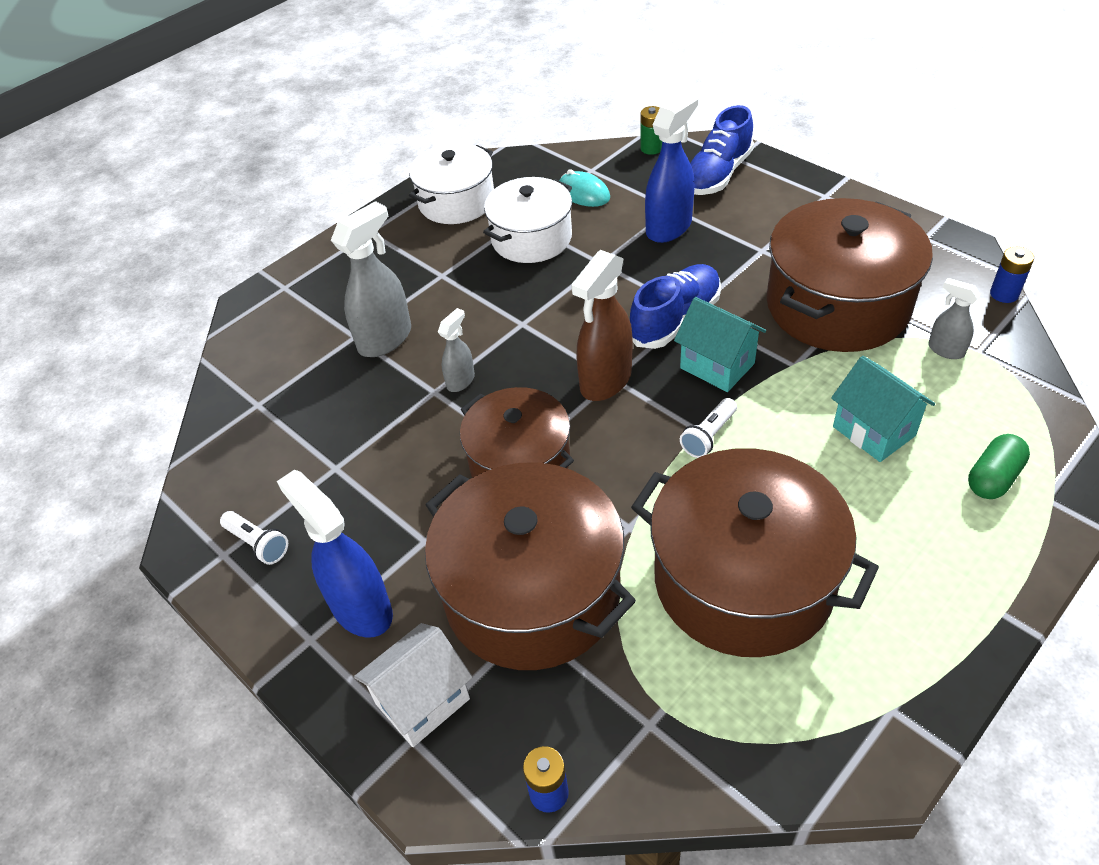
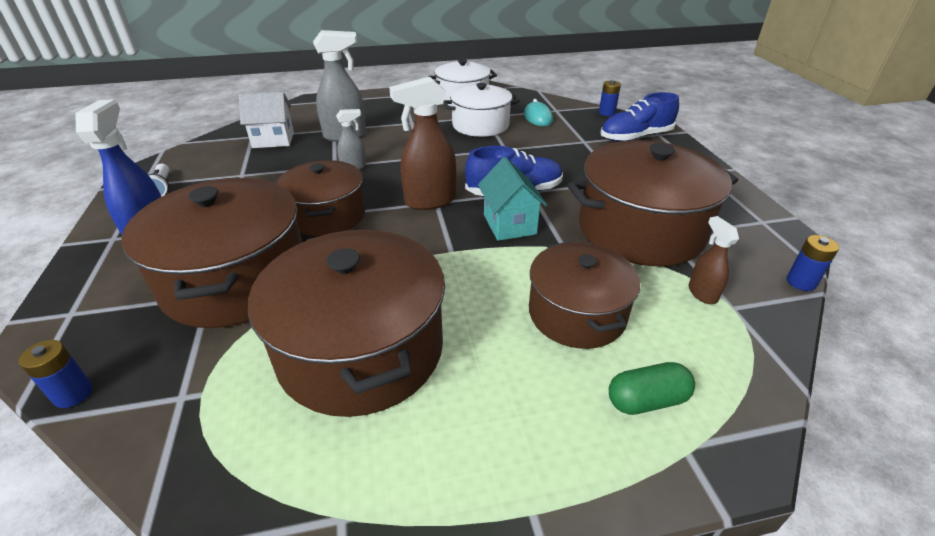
camera: 30 degrees right, 10 degrees down
(422, 701) = (104, 298): white house -> white house (273, 140)
(651, 148) = (606, 113): green battery -> blue battery
(669, 227) = (570, 149): blue spray bottle -> none
(708, 436) = (453, 257): white flashlight -> none
(873, 431) = (577, 314): turquoise house -> brown pot
(945, 350) = (702, 293): grey spray bottle -> brown spray bottle

